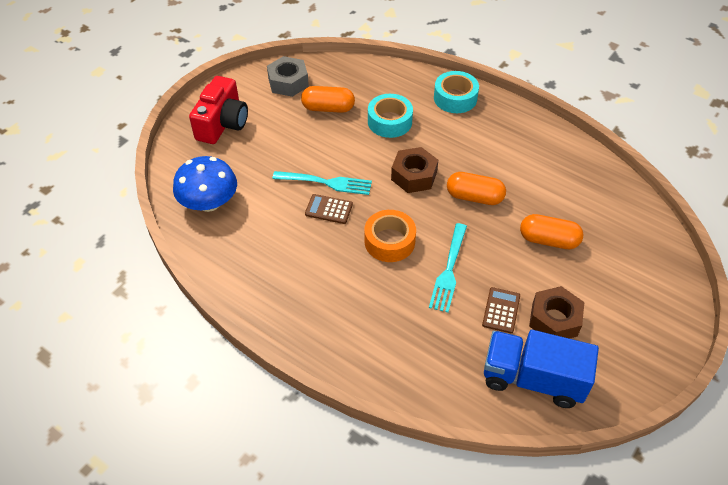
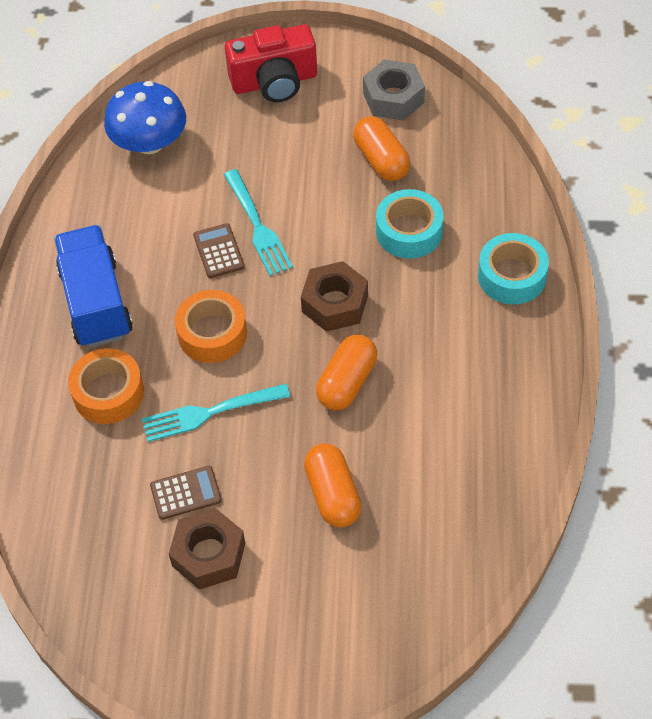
camera: 60 degrees right, 5 degrees up
(394, 316) = (108, 393): none -> orange tape
(474, 197) = (347, 382): orange capsule -> orange capsule turned 45 degrees clockwise
(533, 379) = (108, 569): blue truck -> blue truck (96, 303)

